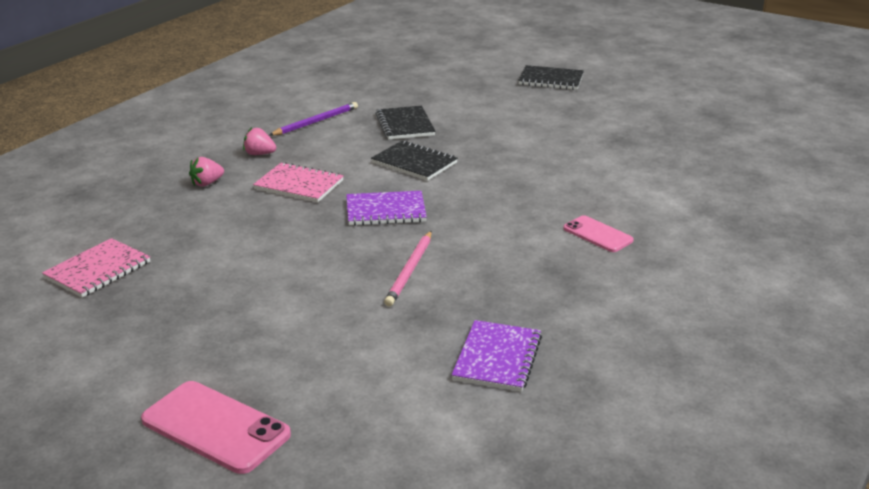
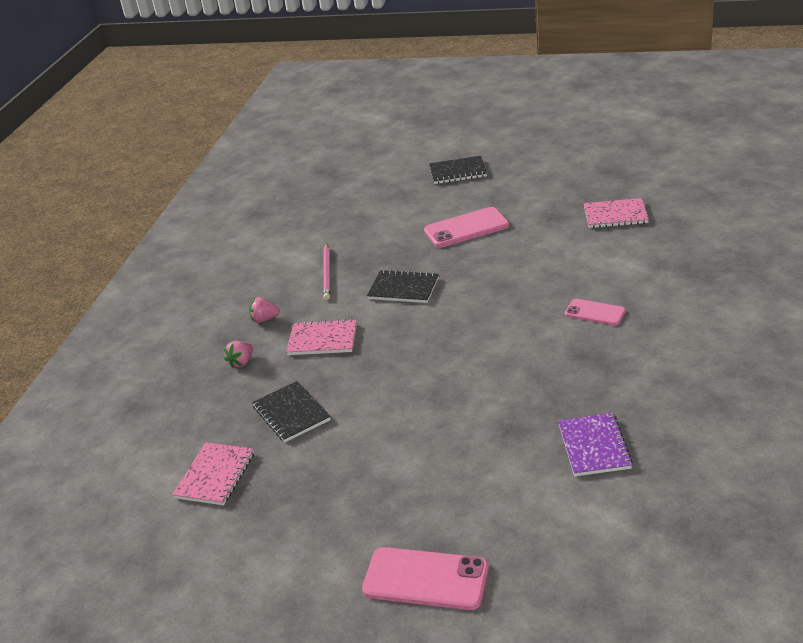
camera: 15 degrees left, 5 degrees up
(316, 122) = (289, 272): purple pencil -> none
(385, 211) = (413, 342): purple notebook -> none
(405, 125) = (368, 253): black notebook -> black notebook (291, 413)
(410, 271) = (474, 392): pink pencil -> pink pencil (327, 273)
(520, 128) = (466, 228): none -> pink phone
(689, 154) = (615, 215): none -> pink notebook

